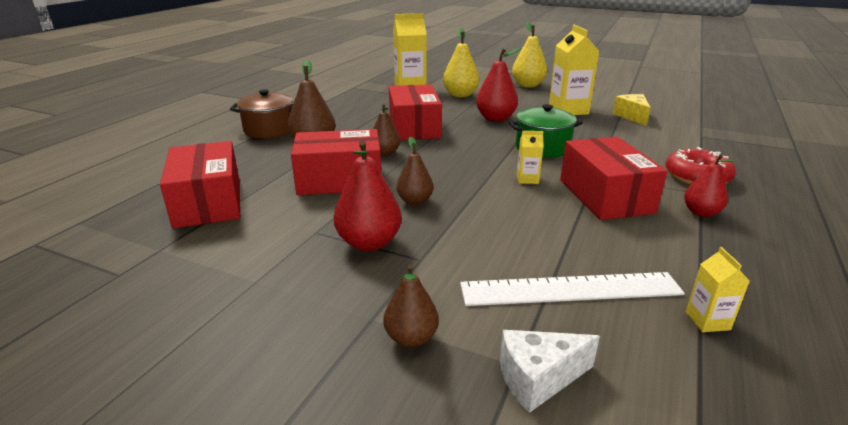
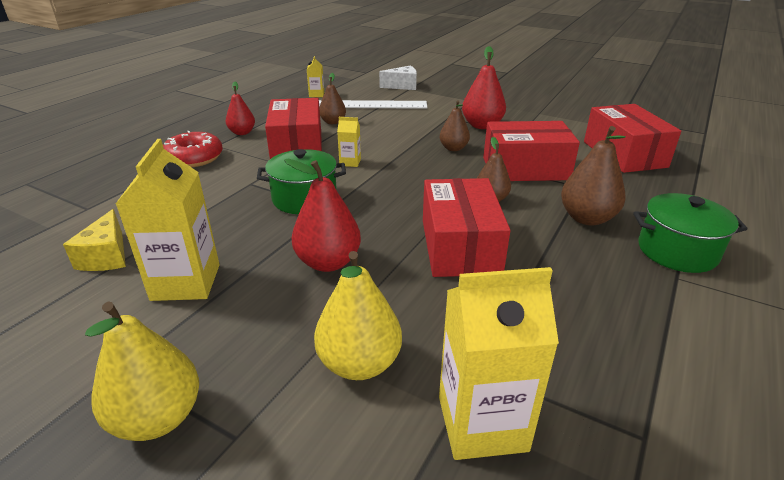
camera: 175 degrees left, 5 degrees up
(269, 130) = (677, 251): brown pot -> green pot
(411, 338) = (452, 95): brown pear -> brown pear (333, 122)

